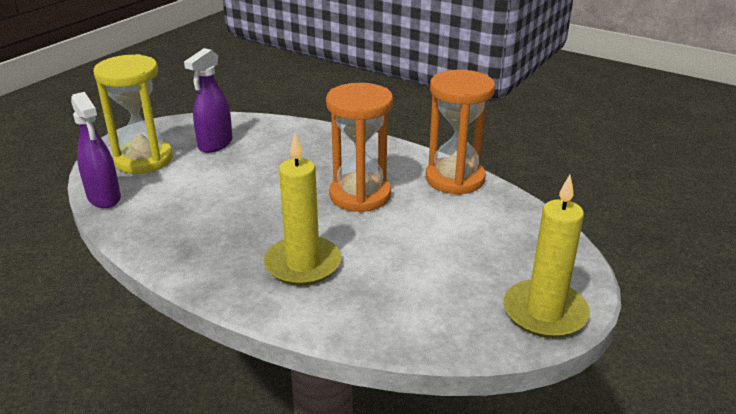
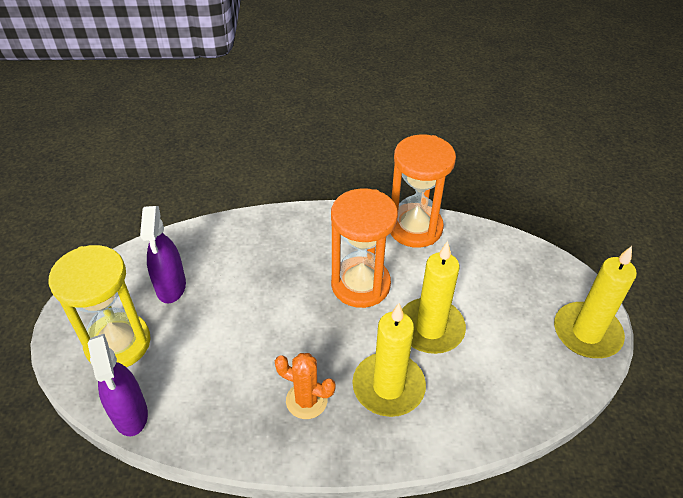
camera: 35 degrees left, 15 degrees up
(104, 198) = (130, 414): purple spray bottle -> purple spray bottle turned 45 degrees clockwise
(228, 243) = (306, 400): none -> orange cactus
(386, 245) = (430, 328): none -> yellow candle

